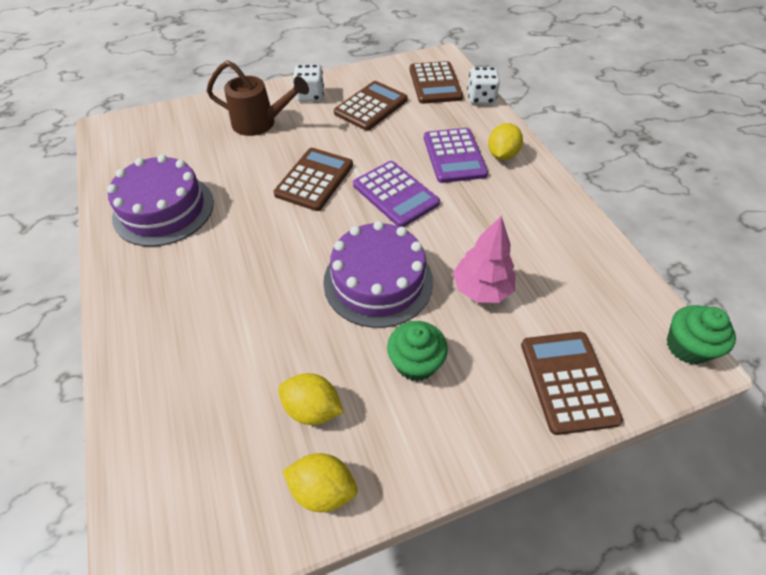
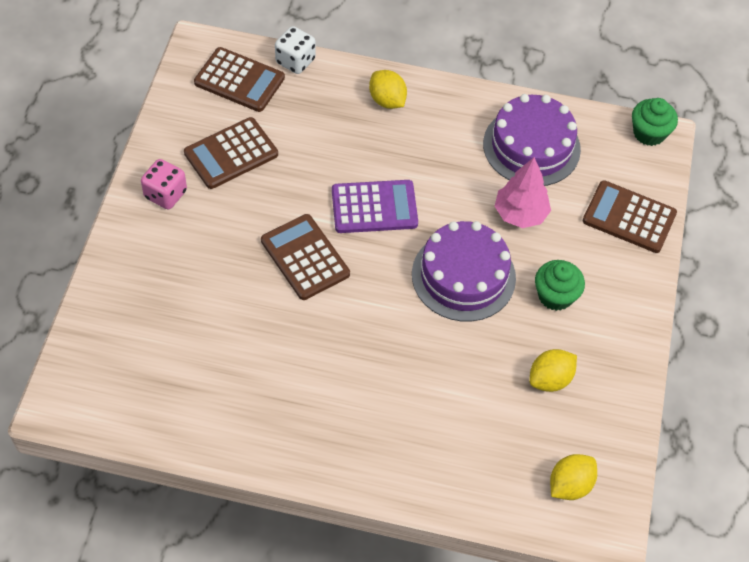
camera: 60 degrees left, 5 degrees up
(163, 209) = (249, 398): purple cake -> purple cake (531, 146)
(260, 123) = (176, 261): brown watering can -> none
(310, 96) = (165, 194): white dice -> pink dice
(323, 489) = (613, 402): yellow lemon -> yellow lemon (570, 485)
(371, 106) = (231, 154): brown calculator -> brown calculator turned 105 degrees counterclockwise
(454, 156) = (360, 135): purple calculator -> none

